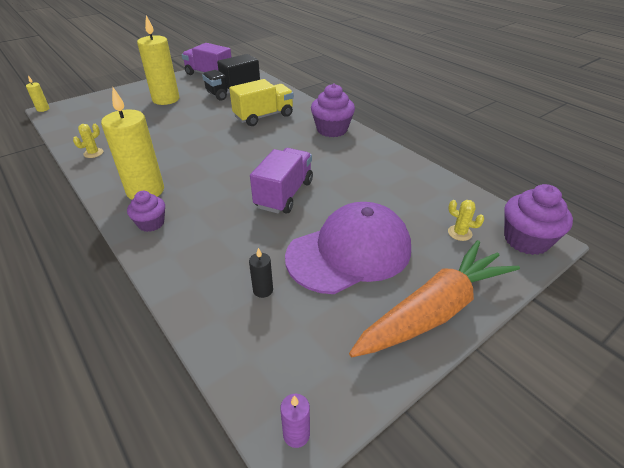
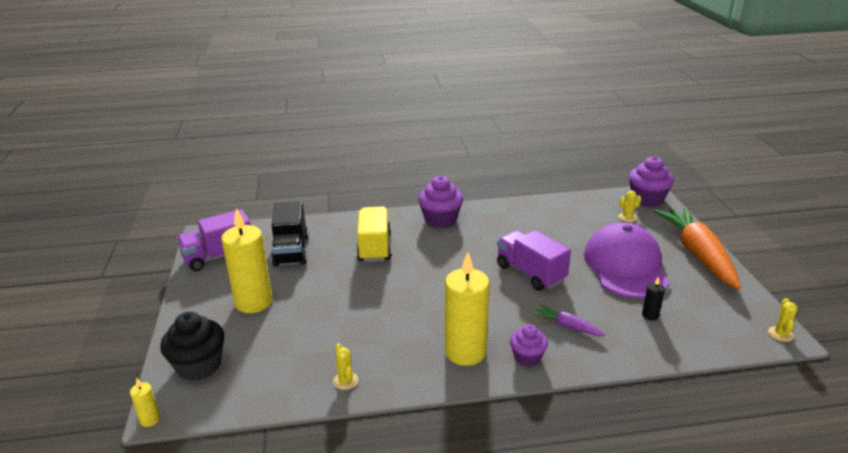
camera: 60 degrees left, 10 degrees down
(94, 105) = (199, 365): none -> black cupcake
(210, 236) = (568, 326): none -> purple carrot
(296, 434) = (780, 334): purple candle -> yellow cactus

